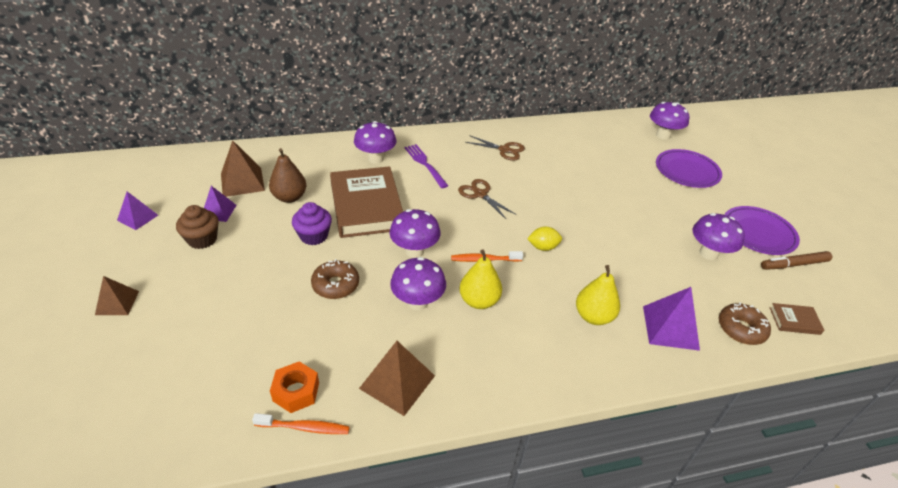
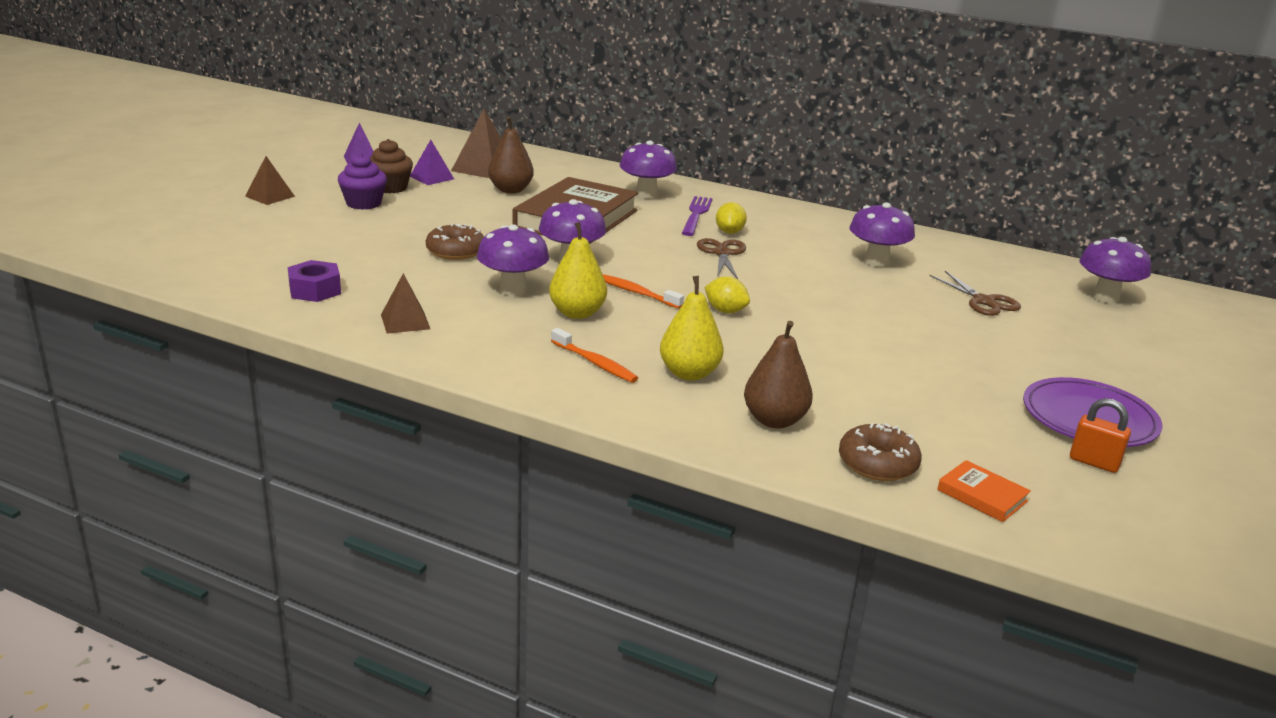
camera: 40 degrees right, 15 degrees down
(296, 392) = (315, 290): orange nut -> purple nut
(304, 427) = (287, 309): orange toothbrush -> orange toothbrush (595, 363)
(314, 236) = (490, 218): purple cupcake -> purple cupcake (363, 203)
(397, 382) = (405, 322): brown pyramid -> brown pyramid, size x0.63
(460, 172) = (729, 232): none -> yellow lemon
(504, 150) = (820, 235): brown scissors -> brown scissors (983, 301)
(670, 327) = (774, 420): purple pyramid -> brown pear
(687, 171) = (1078, 335): purple plate -> none
(708, 253) = (959, 400): purple mushroom -> purple mushroom (876, 262)
(794, 264) = (1094, 462): brown marker -> orange padlock
(794, 321) = (982, 495): brown book -> orange book

